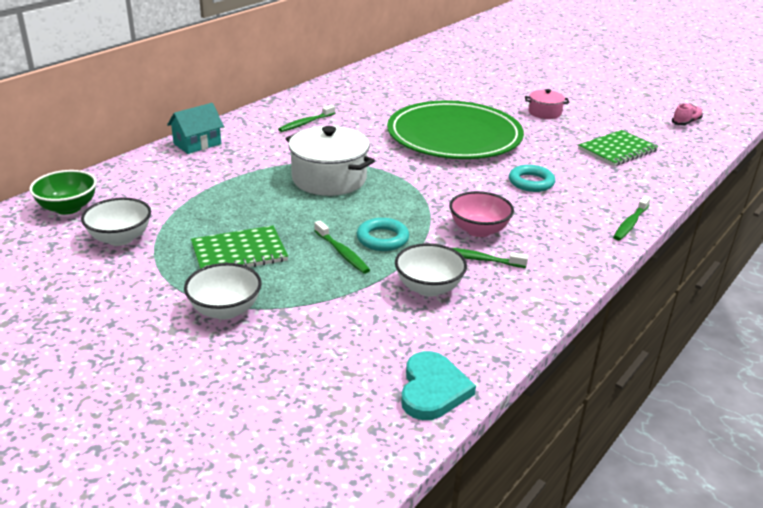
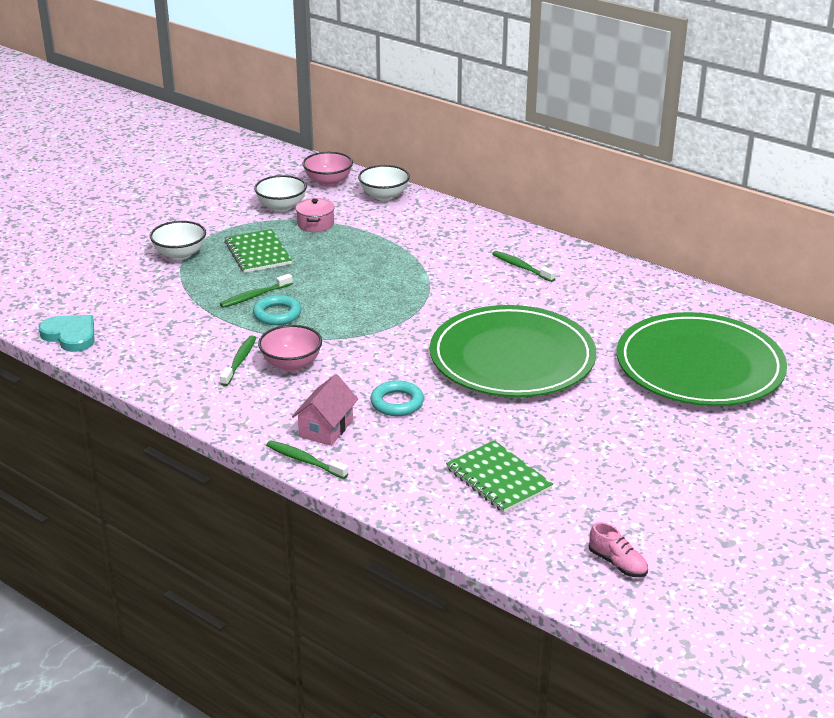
camera: 90 degrees right, 0 degrees up
(68, 208) = (328, 182): green bowl -> pink bowl
(197, 144) = (456, 217): turquoise house -> none
(329, 179) = (391, 285): white pot -> none
(428, 288) = (197, 336): white bowl -> white bowl (384, 196)
(433, 389) = (70, 335): turquoise heart -> turquoise heart turned 150 degrees counterclockwise
(457, 81) = (699, 366): none -> green plate
(544, 113) = (608, 431): pink pot -> pink pot (315, 224)
(579, 213) = (326, 428): none -> pink house

